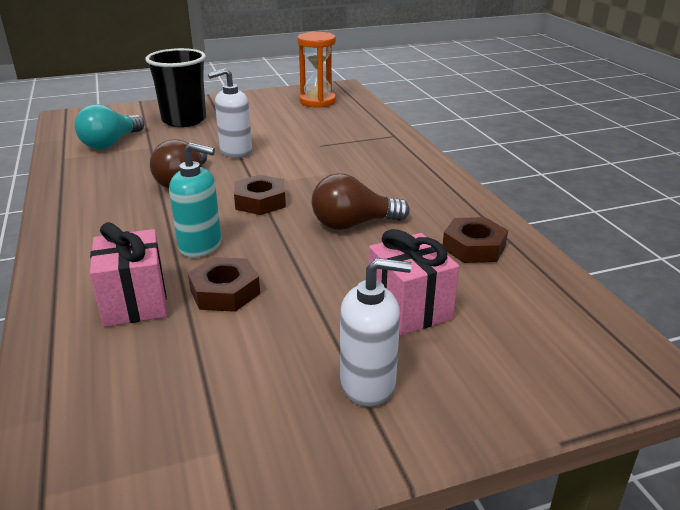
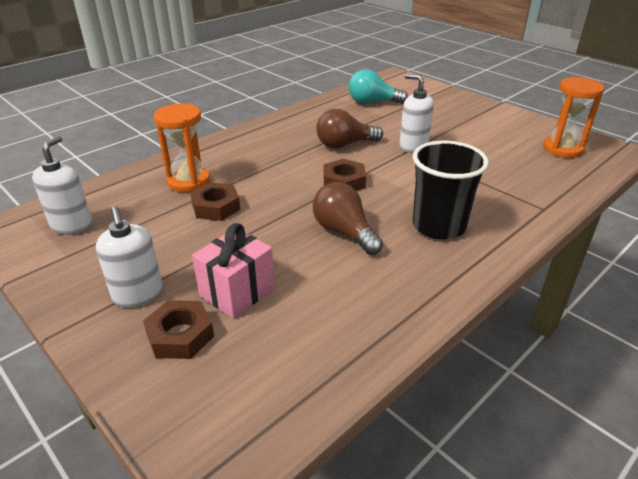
camera: 65 degrees right, 5 degrees up
(135, 302) = (188, 181): pink gift -> orange hourglass
(135, 437) = (72, 225): none -> white soap dispenser
(184, 120) = (441, 111): black cup -> black cup (438, 226)
(200, 245) = (265, 180): turquoise soap dispenser -> none
(473, 247) = (357, 308): brown nut -> brown nut (180, 335)

